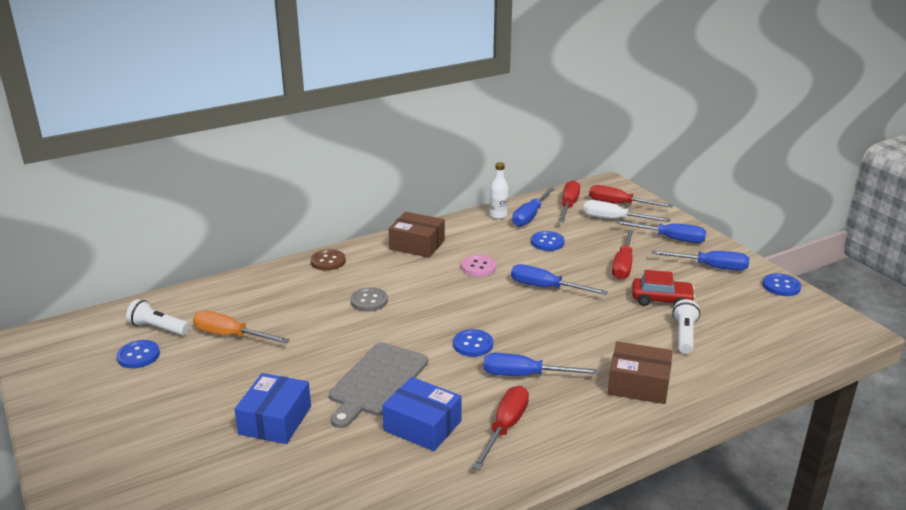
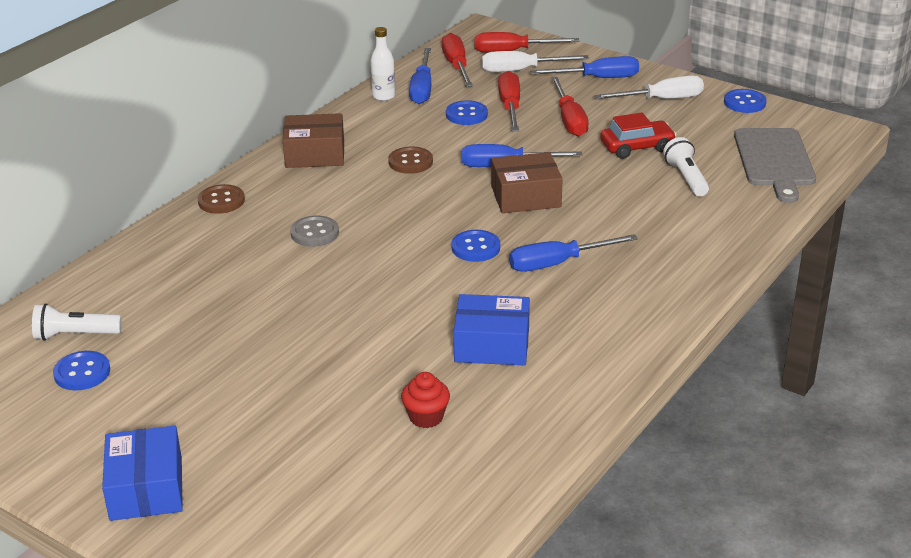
camera: 25 degrees left, 5 degrees up
(230, 335) = (179, 317): orange screwdriver -> none
(275, 420) = (323, 389): blue box -> blue box (146, 488)
(326, 468) = (426, 417): none -> red cupcake
(377, 381) = (403, 316): grey cutting board -> grey cutting board (774, 160)
(478, 267) = (410, 162): pink button -> brown button
(505, 427) = (579, 320): red screwdriver -> red screwdriver (510, 107)
(638, 384) = (677, 239): brown box -> brown box (526, 196)
(710, 267) = (661, 99): blue screwdriver -> white screwdriver

